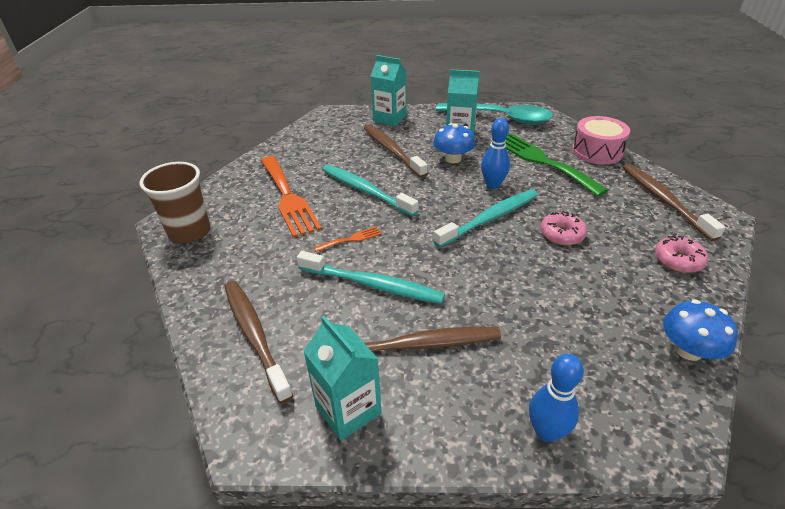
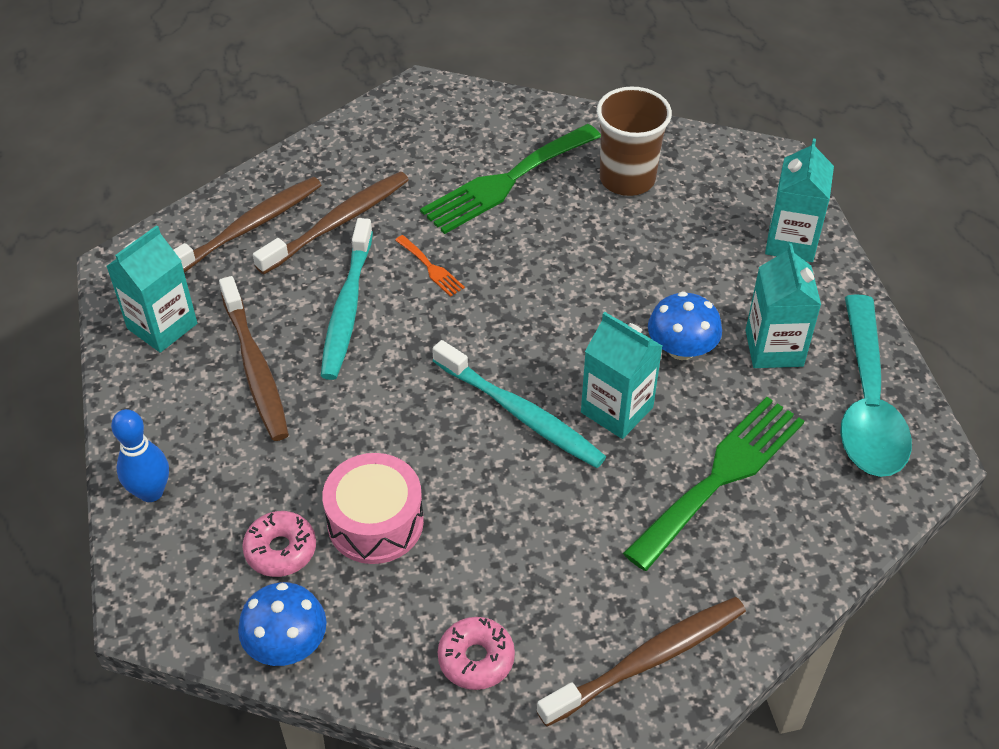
camera: 75 degrees right, 10 degrees up
(189, 232) = (407, 116): brown cup -> brown cup (627, 179)
(288, 198) = (506, 181): orange fork -> green fork
(366, 191) = (549, 258): turquoise toothbrush -> none
(392, 151) = (677, 267): brown toothbrush -> brown toothbrush (337, 223)
(493, 185) = (617, 410): blue bowling pin -> turquoise carton
(562, 234) = (504, 506): pink donut -> pink donut (280, 550)
(597, 151) = (792, 563): pink drum -> pink drum (375, 522)

